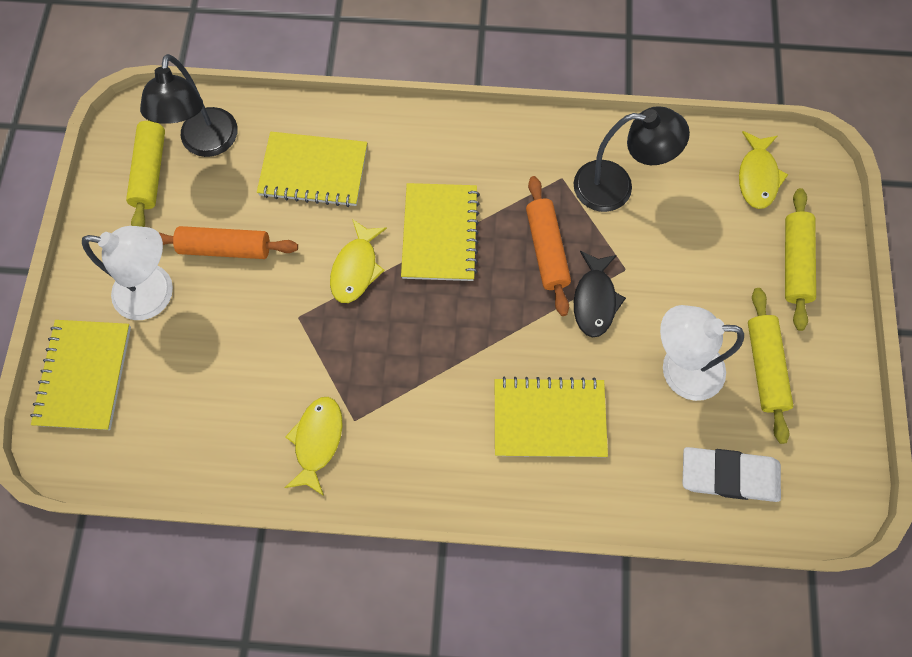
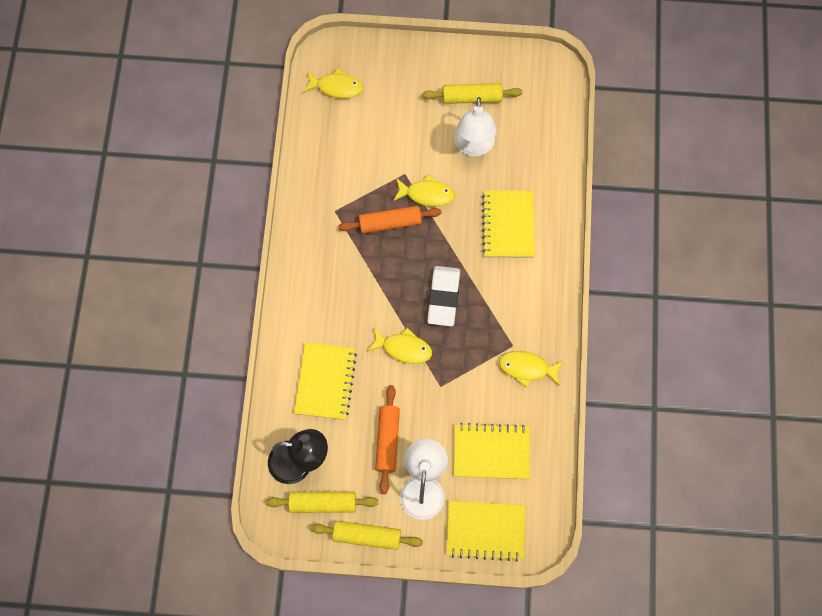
camera: 90 degrees left, 0 degrees up
(440, 233) = (377, 292): yellow notebook -> yellow notebook (491, 452)
(594, 300) = (427, 194): black fish -> yellow fish
(616, 187) = (342, 176): black lamp -> none
(728, 475) = (540, 125): white eraser -> white eraser (443, 297)
(794, 263) = (400, 72): yellow rolling pin -> yellow rolling pin (367, 536)

